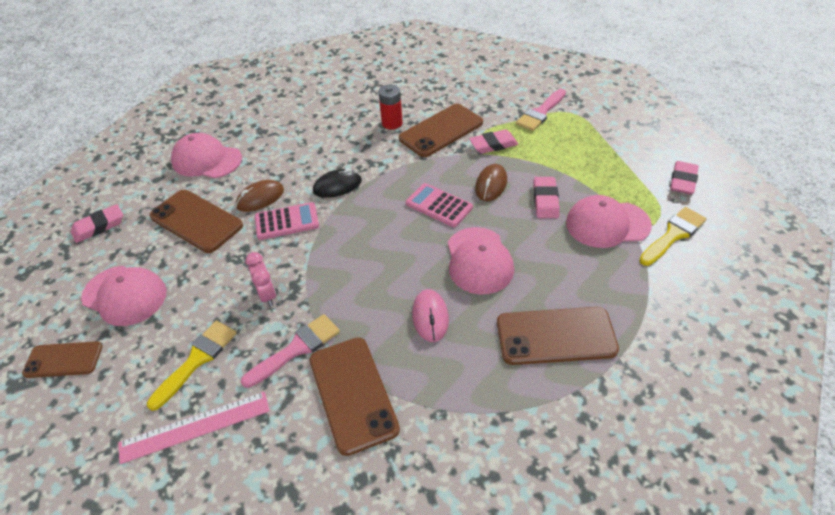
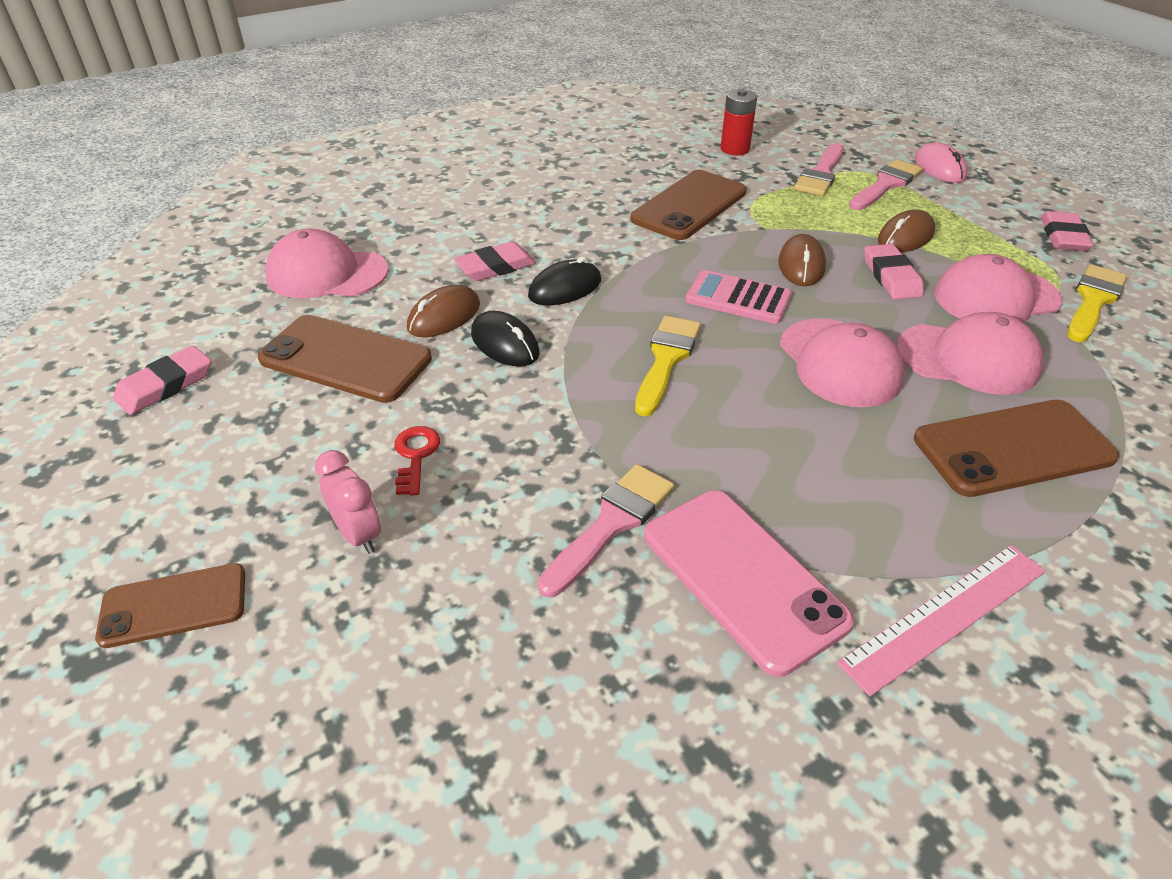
camera: 15 degrees left, 5 degrees down
(125, 295) = (257, 484): pink cap -> pink cap (968, 359)
(195, 426) = (483, 676): pink ruler -> pink ruler (944, 615)
(197, 360) = (439, 567): yellow brush -> yellow brush (666, 359)
(210, 290) = (415, 456): none -> red key
(267, 295) = (522, 451): pink clock -> pink clock (358, 534)
(287, 222) = (505, 344): pink calculator -> black mouse
(353, 394) = (743, 577): brown phone -> pink phone
(392, 123) = (609, 202): red battery -> red battery (735, 149)
(430, 317) = (808, 448): pink mouse -> pink mouse (939, 168)
(493, 144) = (776, 216): pink eraser -> pink eraser (495, 267)
(571, 170) = (905, 237): none -> brown mouse
(581, 125) = (886, 184): none -> pink brush

